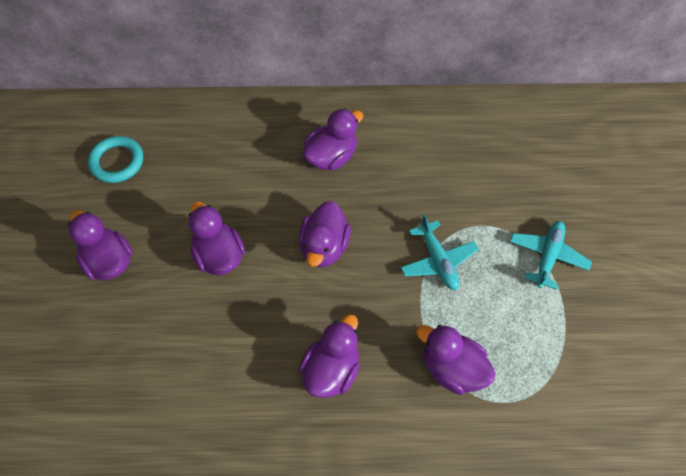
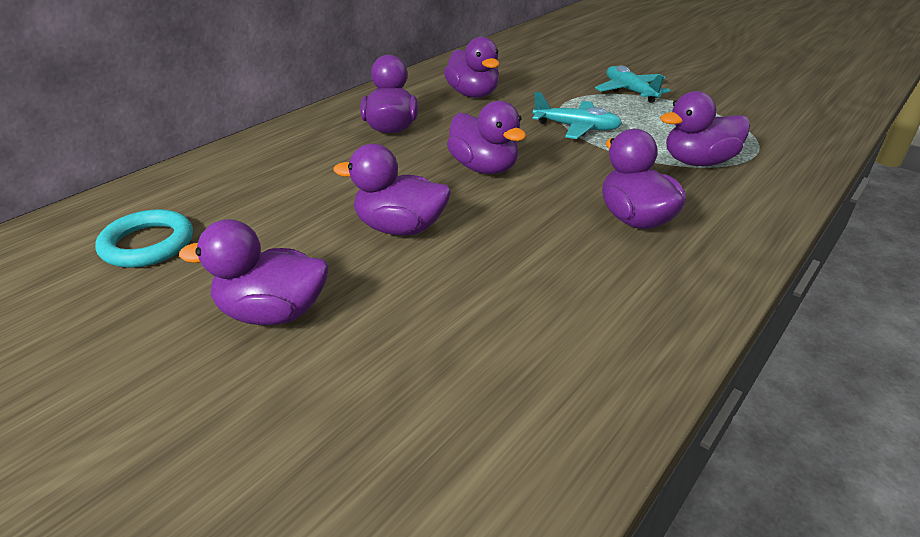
camera: 50 degrees left, 25 degrees down
(432, 161) = (473, 94): none -> purple duck

